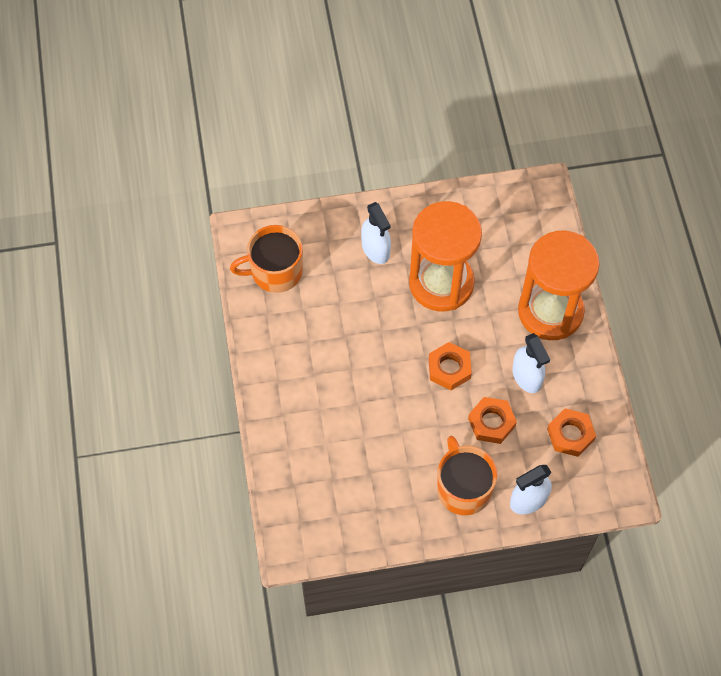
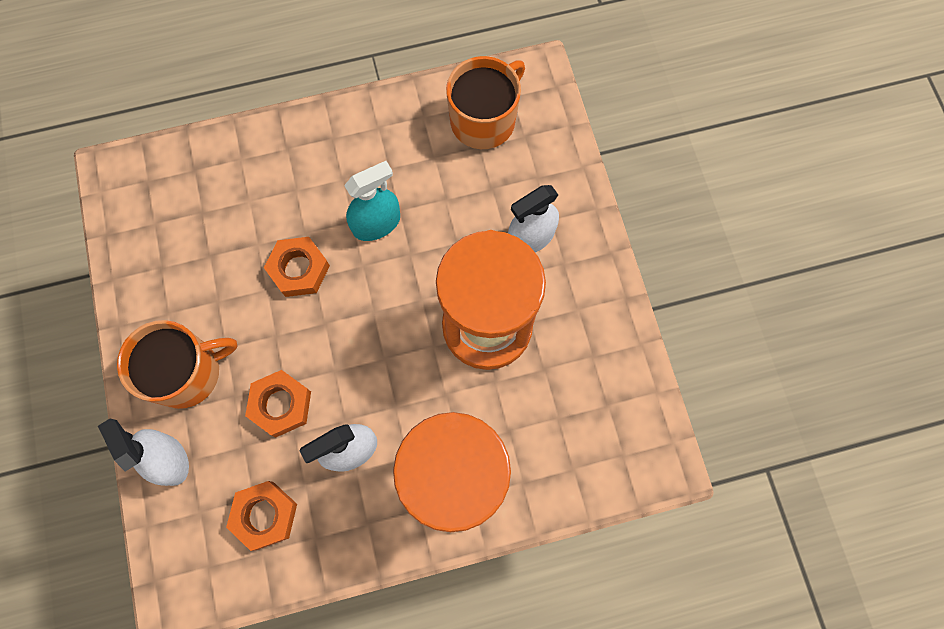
camera: 85 degrees right, 10 degrees up
(275, 271) = (484, 120): orange mug -> orange mug turned 60 degrees clockwise
(354, 352) = (376, 223): none -> turquoise spray bottle
(449, 368) = (358, 344): orange nut -> orange nut (299, 269)

